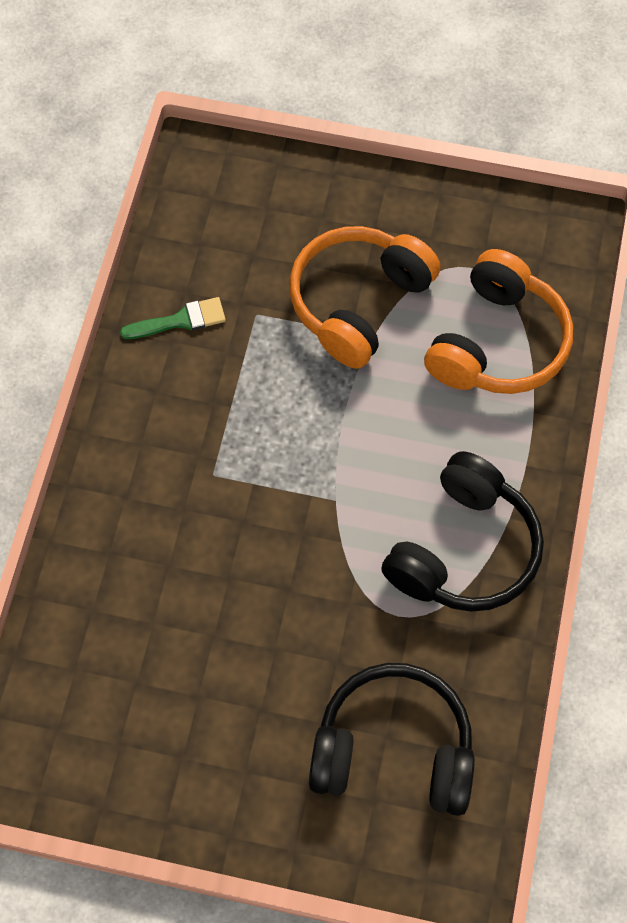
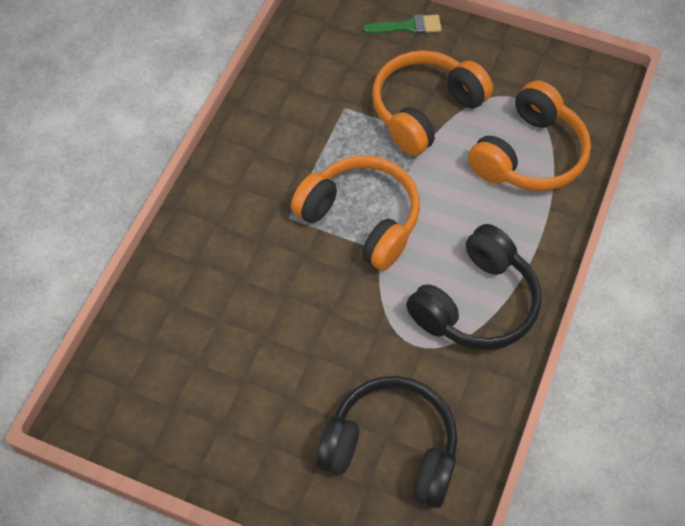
camera: 10 degrees right, 5 degrees down
(180, 320) = (286, 104): green brush -> green brush (408, 26)
(304, 462) = (361, 219): none -> orange headphones

